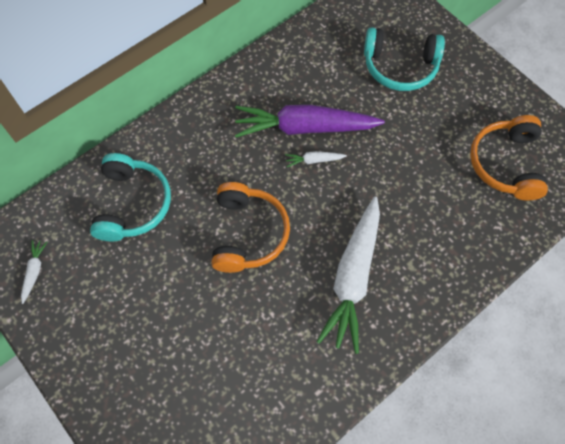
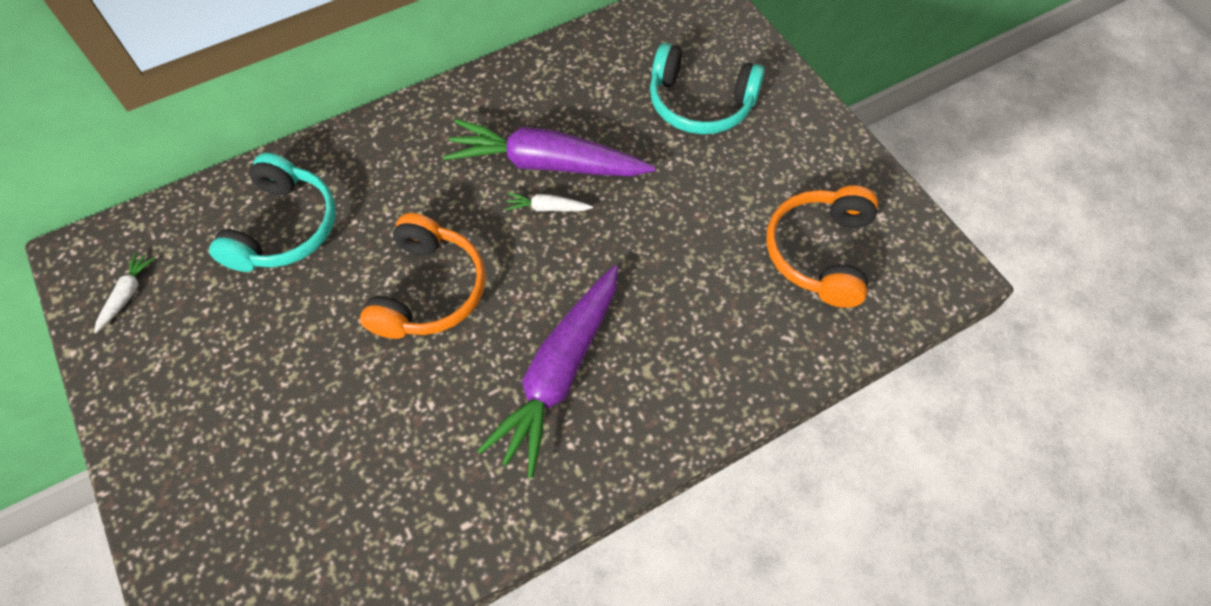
camera: 10 degrees right, 5 degrees down
(353, 278) = (559, 374): white carrot -> purple carrot

